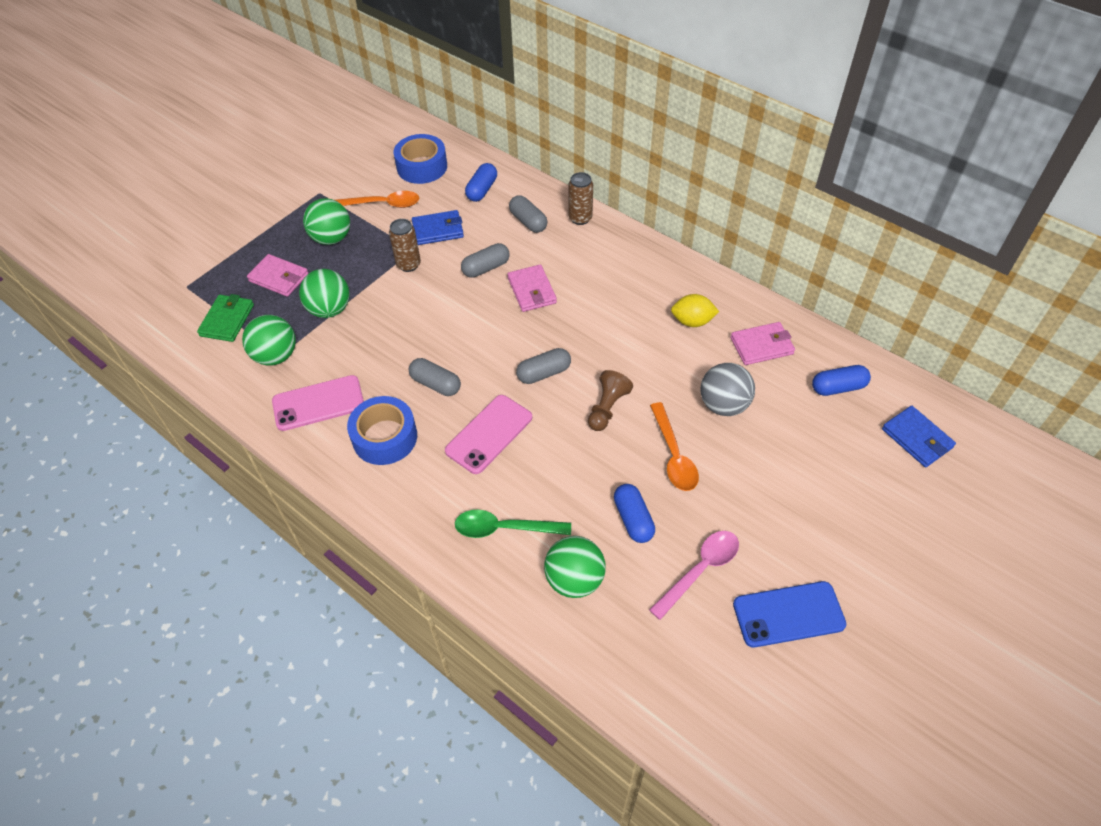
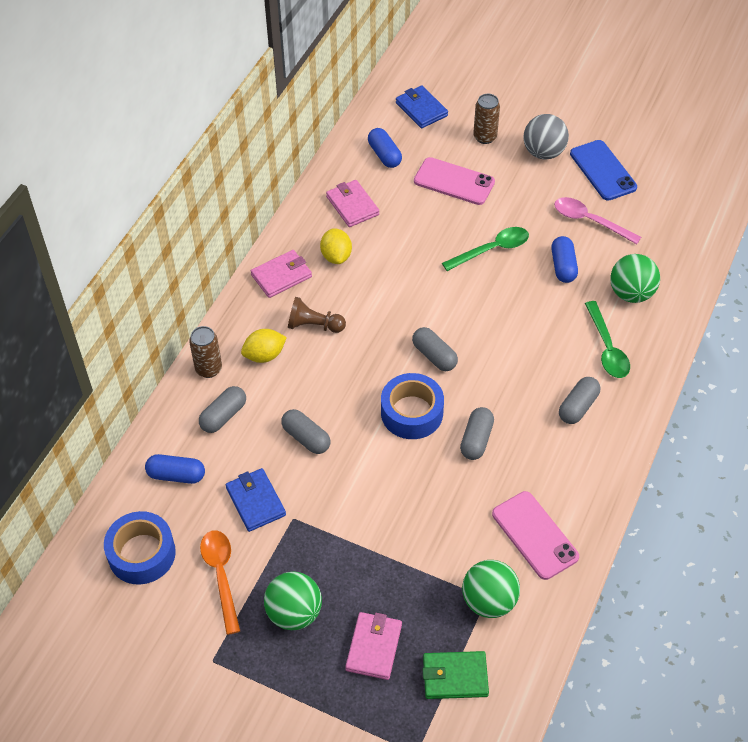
camera: 105 degrees left, 0 degrees up
(330, 310) = (408, 572): green ball -> none
(385, 437) = (552, 463): blue tape -> blue tape (412, 413)
(408, 264) = (319, 514): brown can -> brown can (485, 137)
(440, 478) = (578, 407): none -> grey capsule
(489, 434) = (518, 382): pink phone -> pink phone (454, 182)
(532, 290) = (329, 389): pink wallet -> pink wallet (281, 276)
(584, 254) = (264, 355): none -> yellow lemon
(607, 408) = (458, 301): brown pawn -> brown pawn (314, 325)
(633, 519) = (563, 266): blue capsule -> blue capsule turned 60 degrees counterclockwise
(674, 455) = (492, 249): orange spoon -> green spoon
(723, 405) = (427, 224): grey ball -> grey ball (543, 152)
(916, 438) = (421, 109): blue wallet -> blue wallet turned 75 degrees counterclockwise

